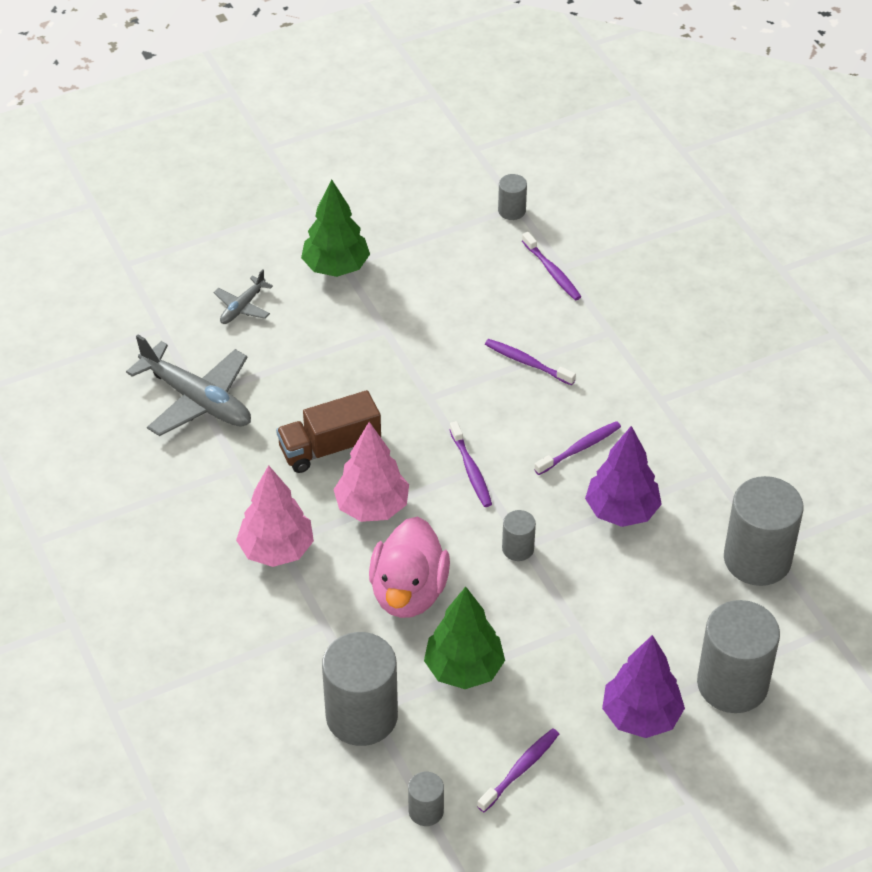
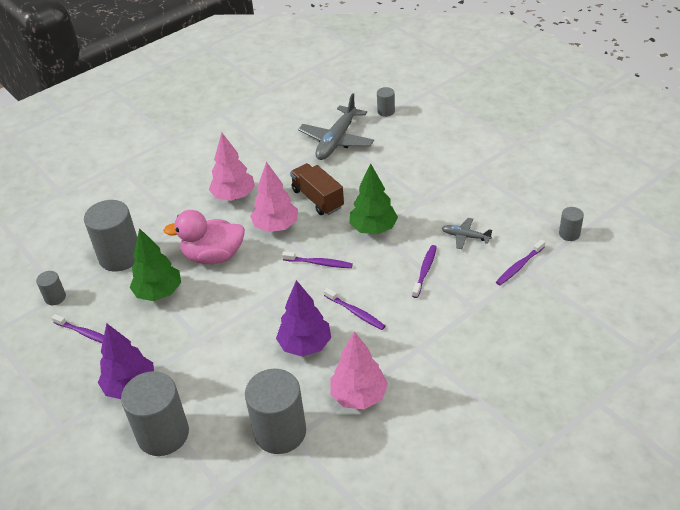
camera: 80 degrees right, 5 degrees down
(243, 306) = (417, 139): grey plane -> grey plane (465, 237)
(336, 267) = (469, 167): green tree -> green tree (373, 229)
(471, 470) = (319, 263): purple toothbrush -> purple toothbrush turned 135 degrees counterclockwise
(518, 548) = (259, 298): grey cylinder -> grey cylinder (386, 111)
(721, 472) = (359, 396): none -> pink tree

